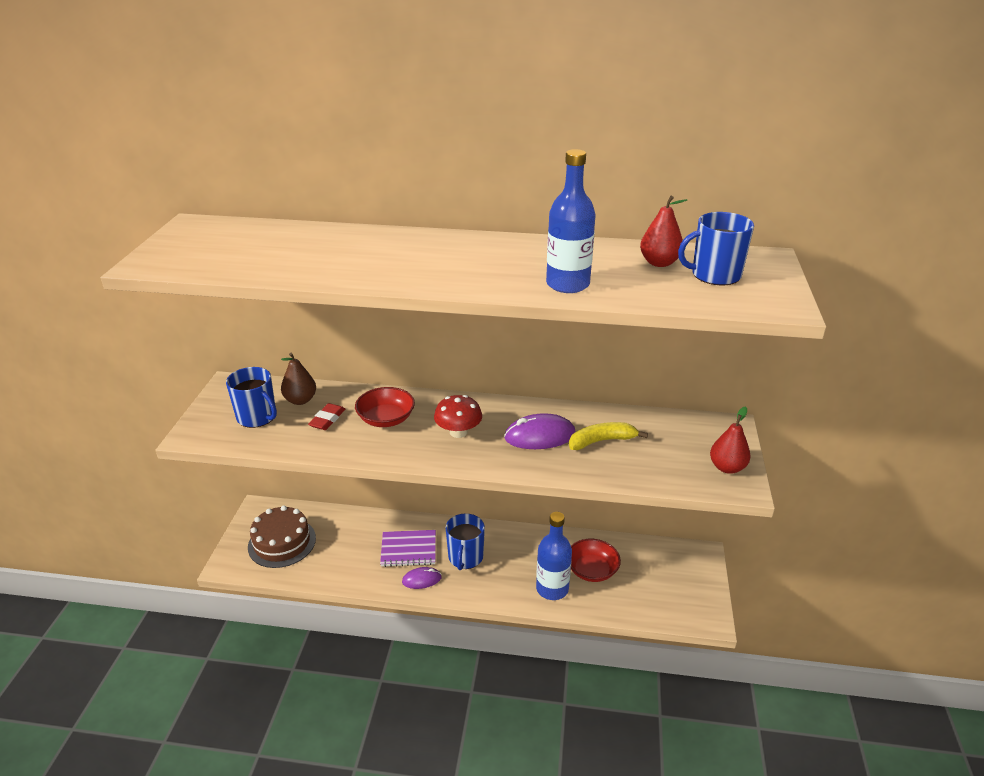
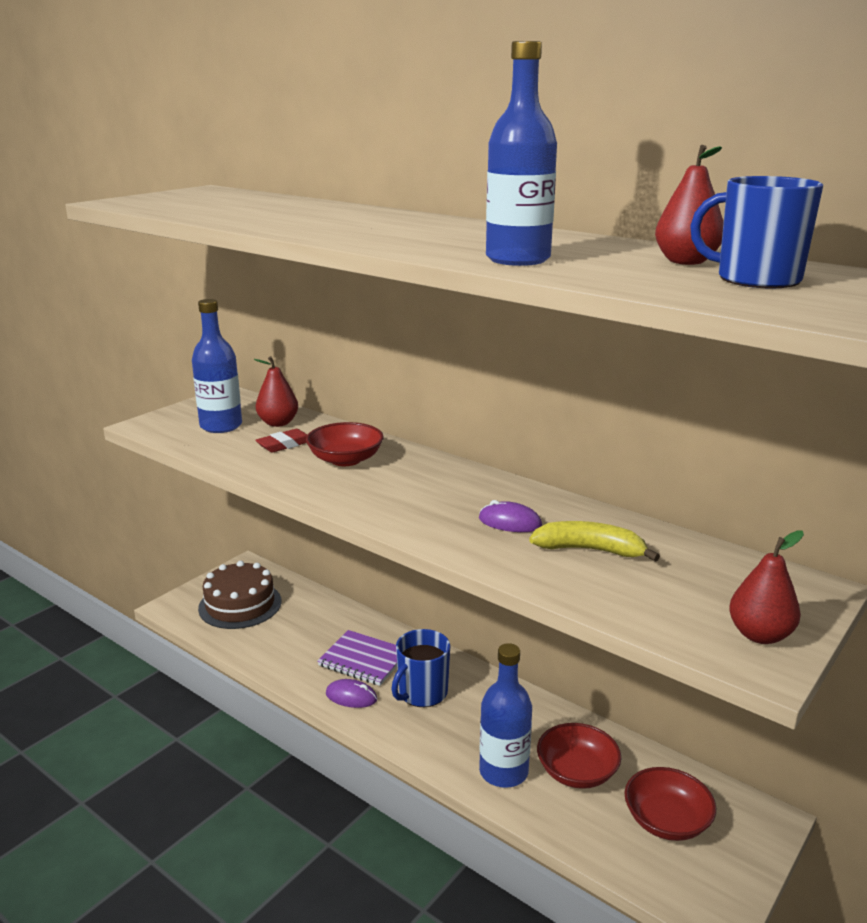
camera: 30 degrees right, 10 degrees down
(257, 417) = (221, 426): blue mug -> blue bottle
(300, 400) = (278, 423): brown pear -> red pear
(458, 432) = (412, 492): red mushroom -> none
(540, 436) = (510, 522): purple mouse -> purple mouse, size x0.61
(656, 578) = (666, 820): none -> red bowl

